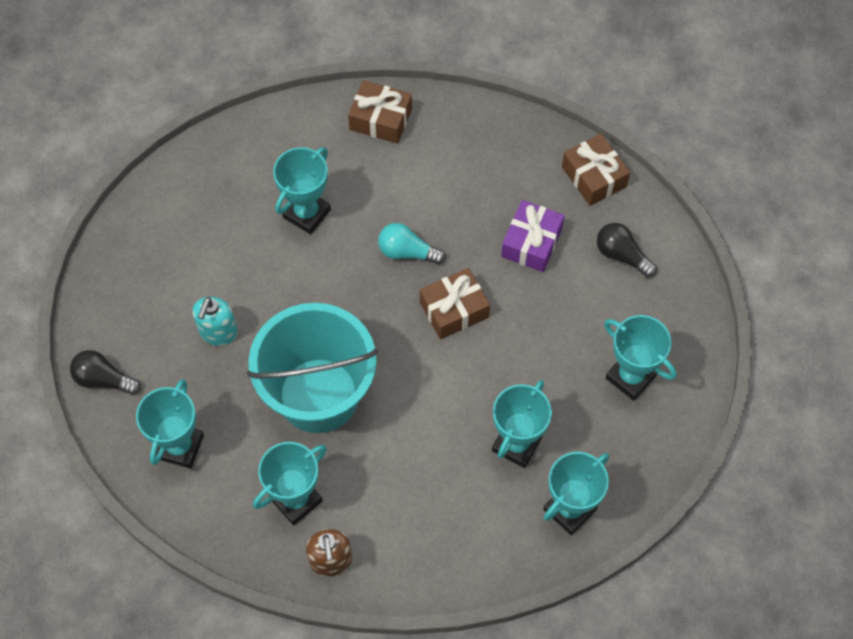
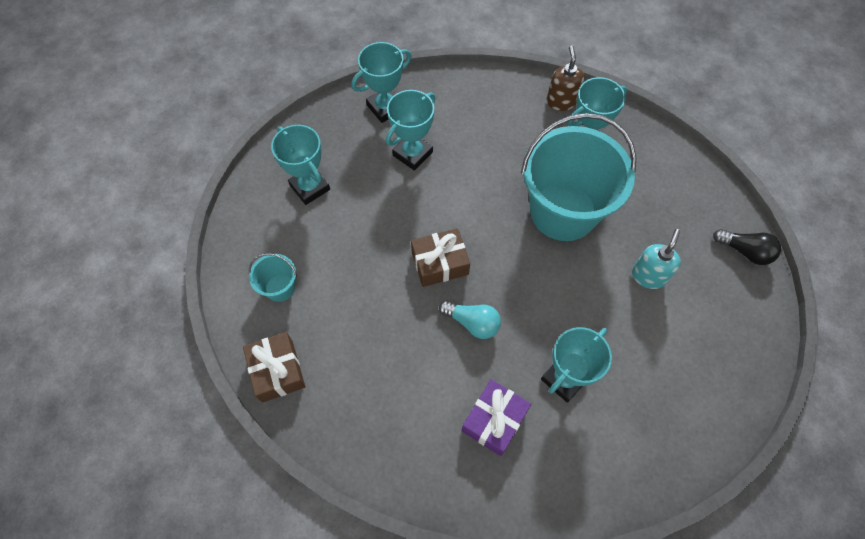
camera: 170 degrees left, 0 degrees up
(180, 447) = (675, 190): turquoise trophy -> none
(380, 119) = (478, 479): brown gift -> none
(531, 243) = (356, 313): purple gift -> purple gift (494, 420)
(621, 255) = (280, 288): black light bulb -> turquoise bucket

